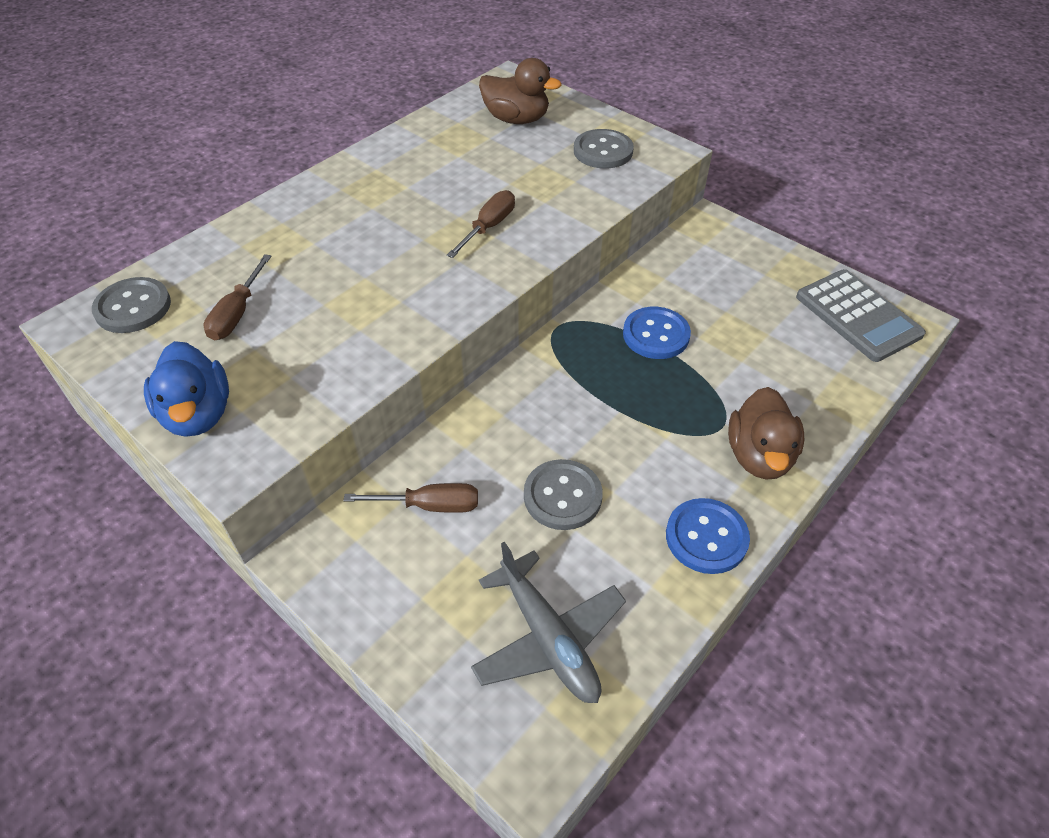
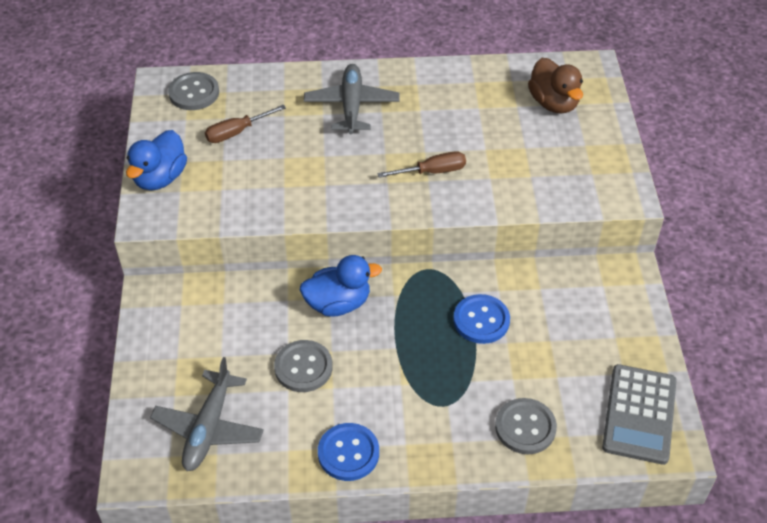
camera: 45 degrees right, 0 degrees up
(335, 220) = (351, 105): none -> grey plane
(429, 505) = (233, 316): brown screwdriver -> none
(518, 413) = (338, 303): none -> blue duck
(603, 151) = (580, 166): grey button -> grey button (525, 427)
(759, 456) = (440, 439): brown duck -> none

